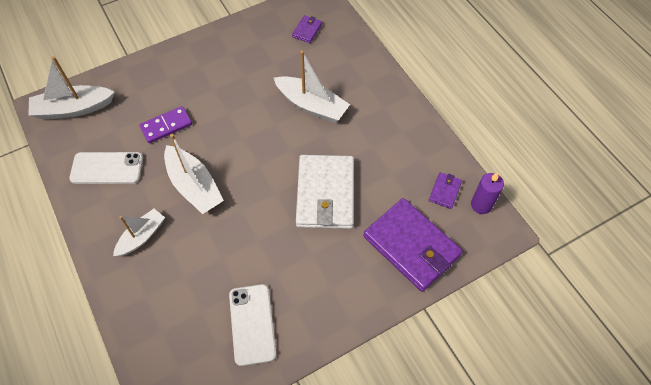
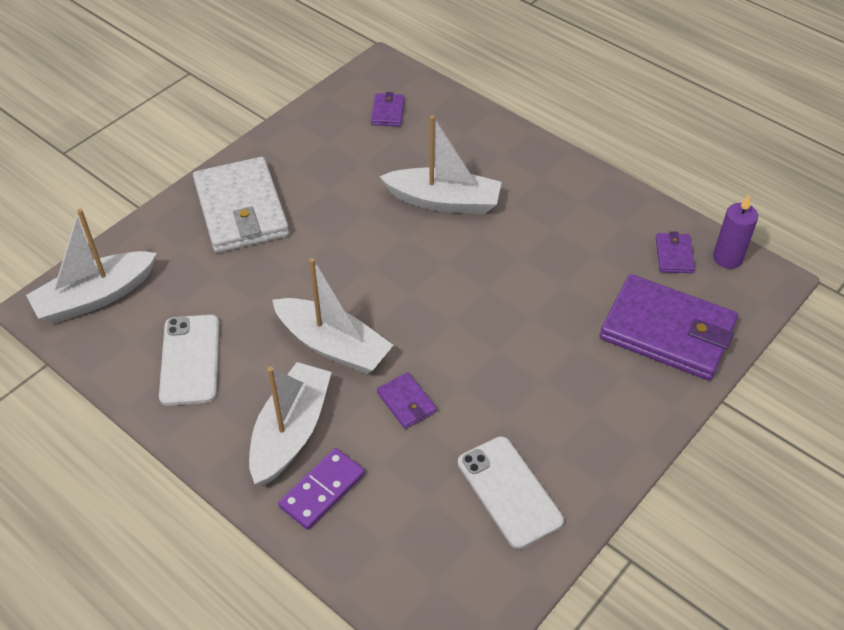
camera: 20 degrees left, 10 degrees down
(107, 168) = (190, 360): white phone -> white phone turned 75 degrees counterclockwise
(142, 236) = (291, 432): white boat -> white boat, size x1.54
(166, 126) = (250, 281): purple domino -> purple domino (322, 490)
(219, 240) = (406, 402): none -> purple wallet
(325, 194) = (521, 303): white wallet -> white wallet (241, 209)

